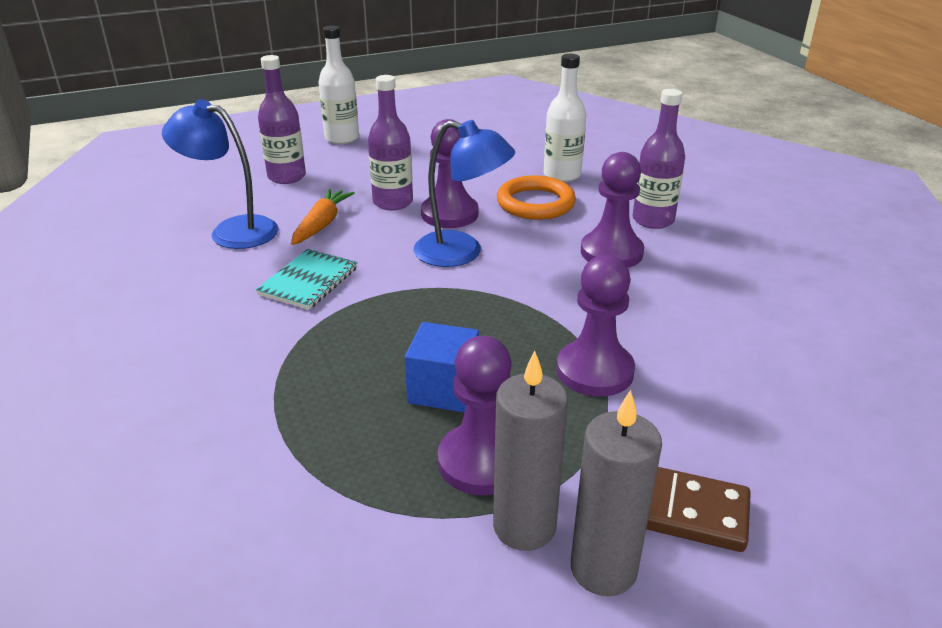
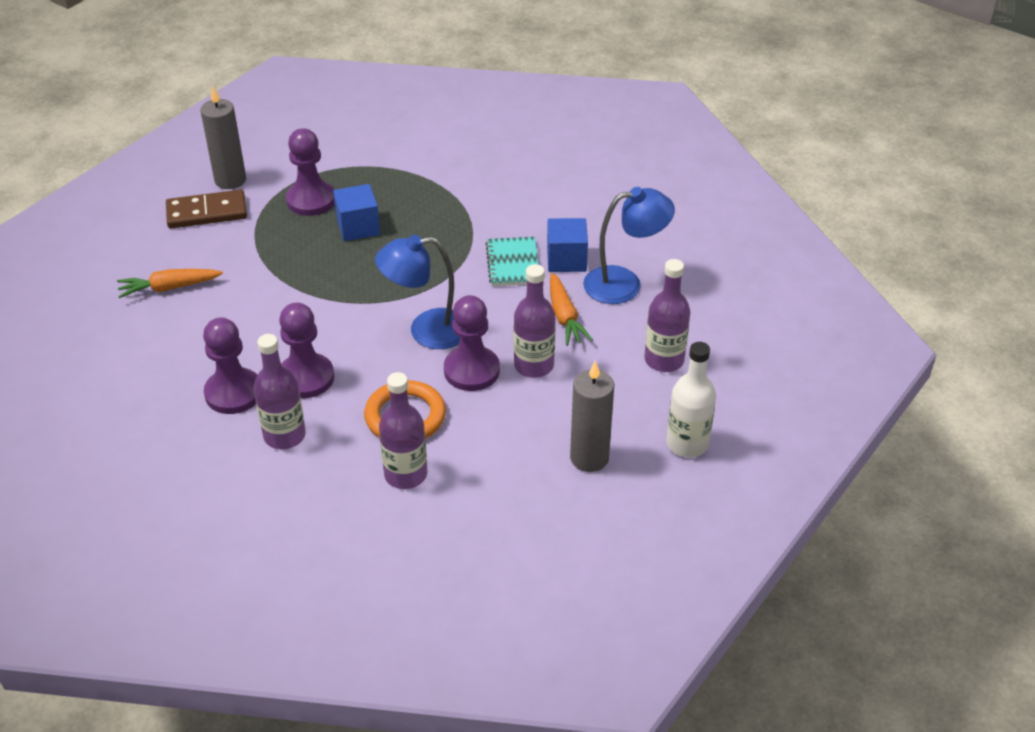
camera: 150 degrees right, 10 degrees up
(252, 267) = (566, 259): none -> blue cube
(524, 526) = (274, 183): grey candle -> grey candle (589, 458)
(562, 175) = (405, 474): white bottle -> purple bottle
(594, 371) = (274, 269): purple pawn -> purple pawn (233, 393)
(755, 396) = (169, 288): none -> orange carrot

